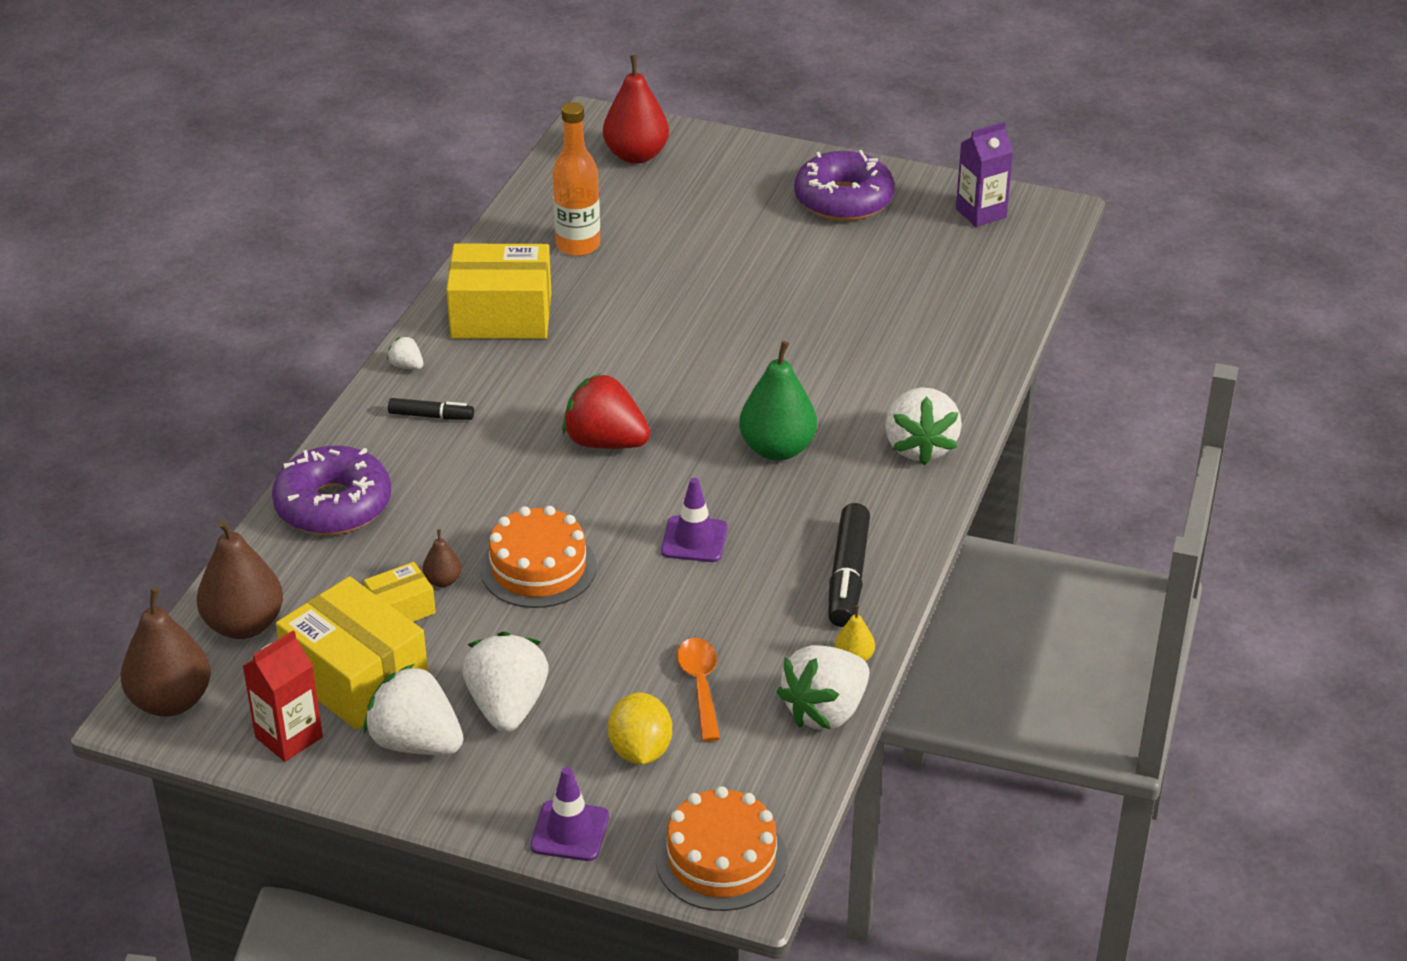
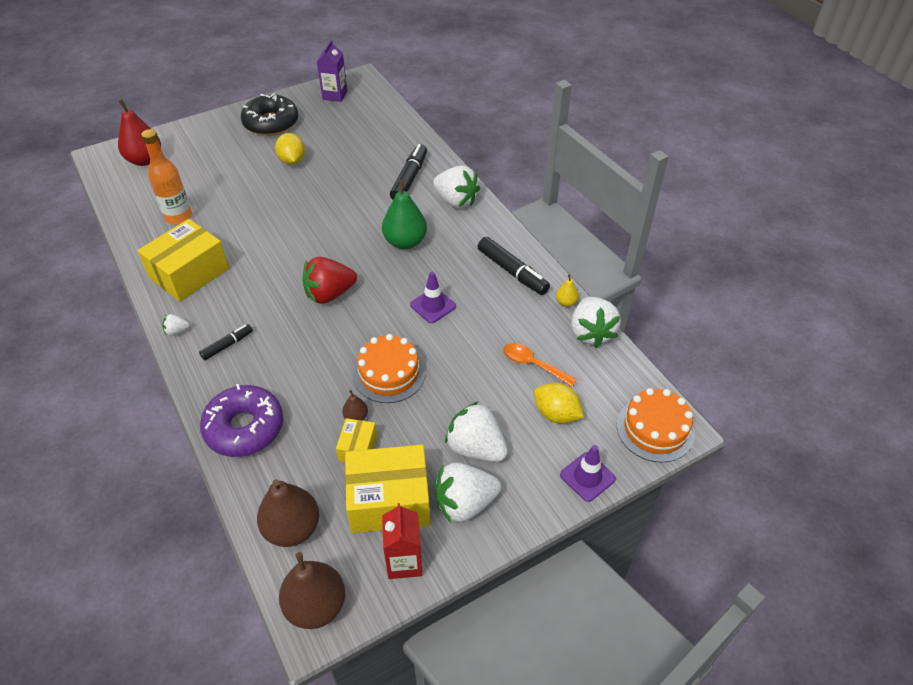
camera: 50 degrees left, 10 degrees up
(797, 263) = (292, 161): none -> yellow lemon
(843, 200) = (271, 123): purple donut -> black donut
(905, 380) = (409, 178): none -> black marker

